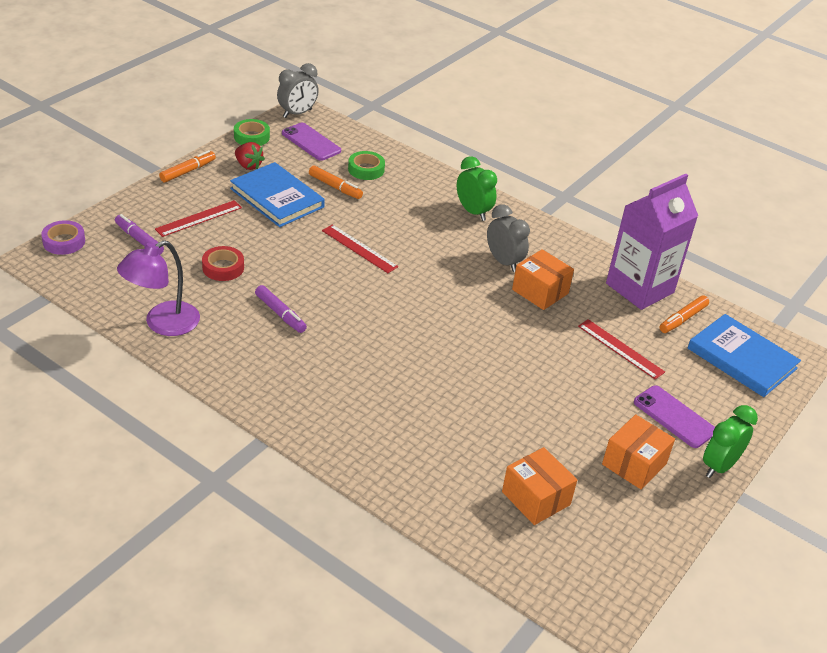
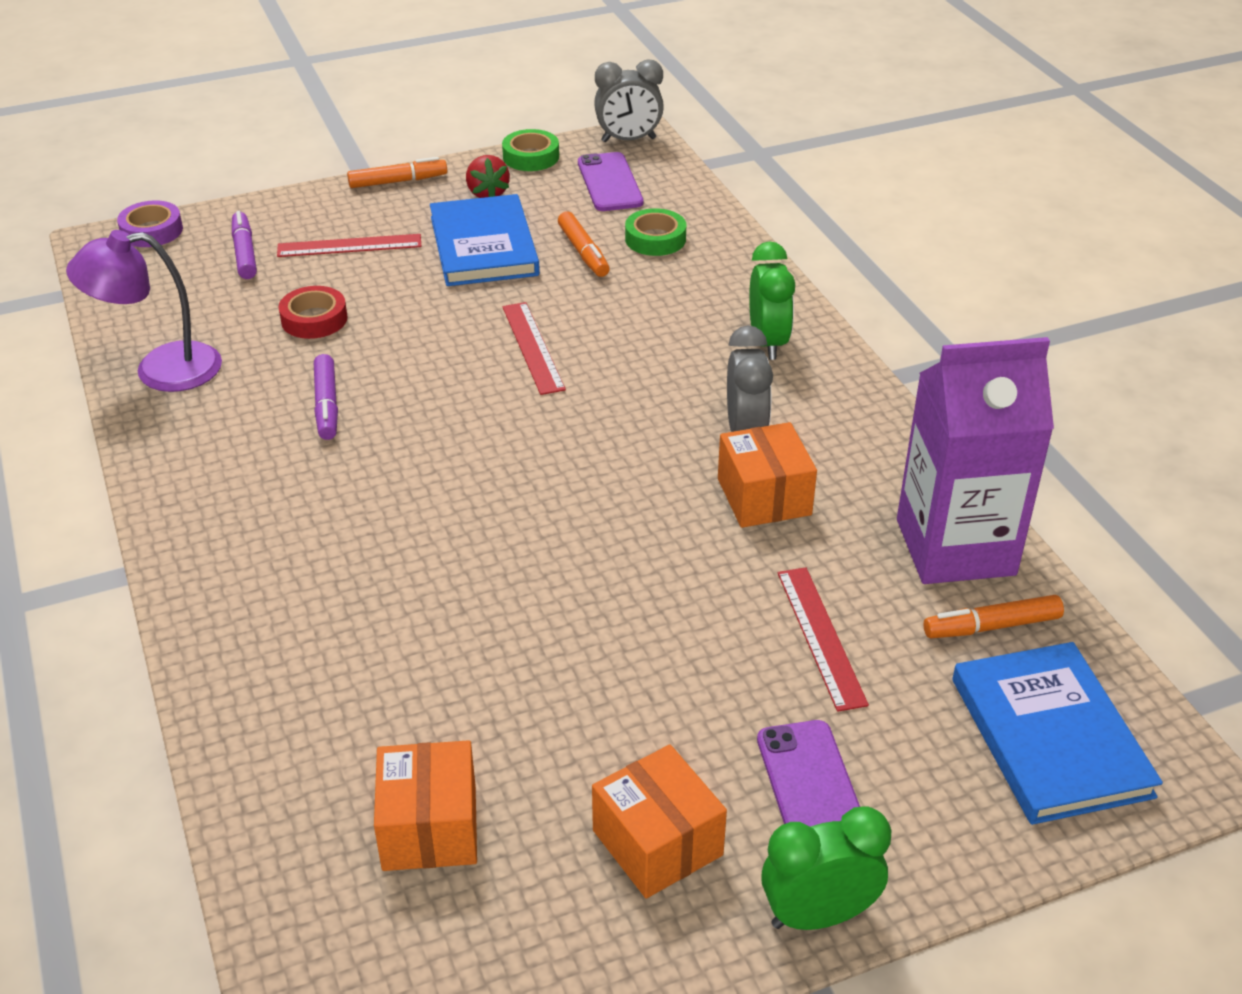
camera: 35 degrees right, 0 degrees up
(634, 464) = (657, 843): orange box -> orange box turned 75 degrees clockwise

